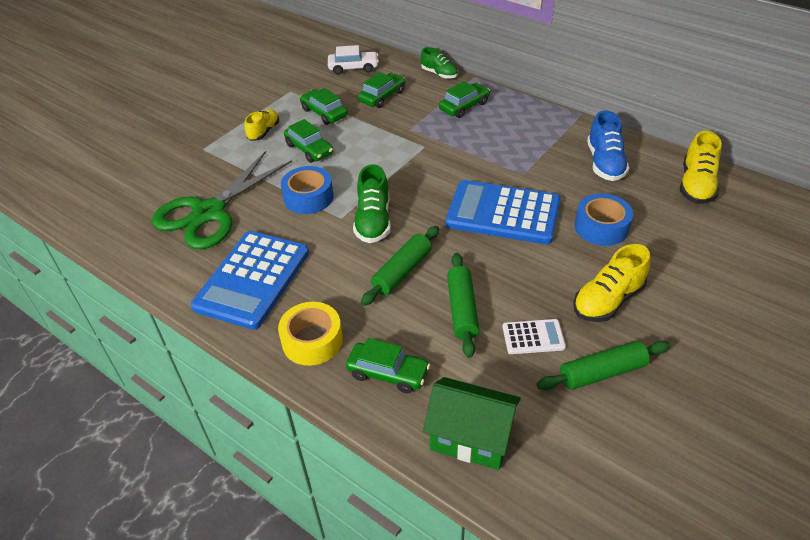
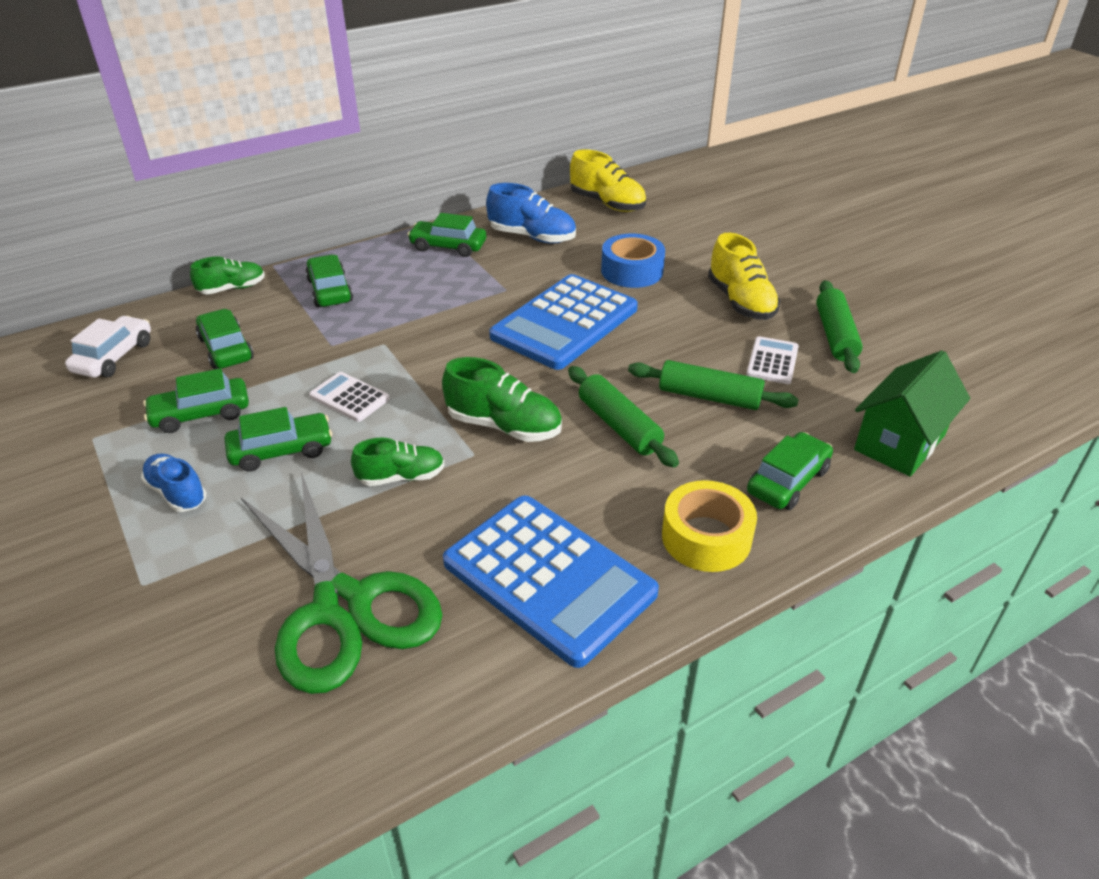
camera: 70 degrees left, 5 degrees down
(263, 132) = (177, 493): yellow shoe -> blue shoe
(308, 197) = (401, 477): blue tape -> green shoe
(365, 154) = (349, 397): none -> white calculator
(555, 131) = (448, 246): none -> green car

